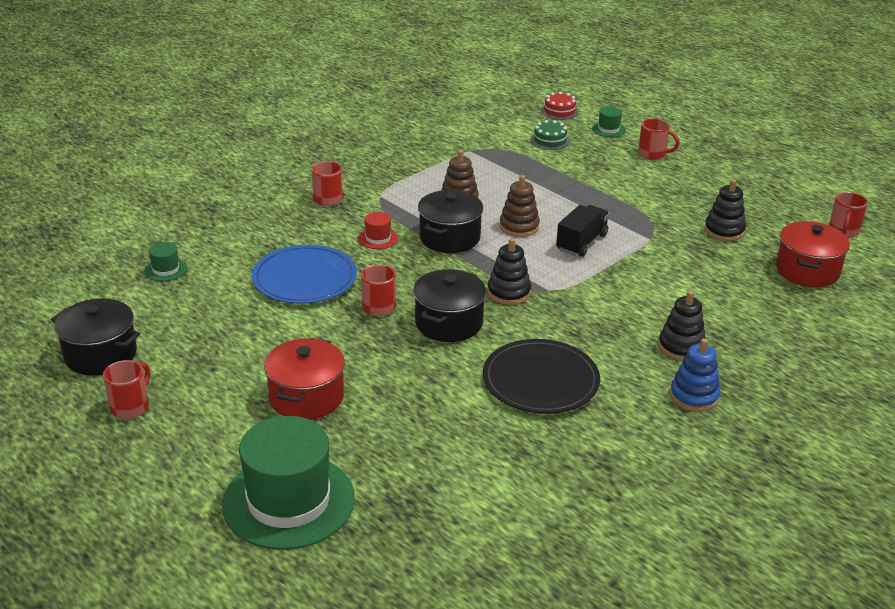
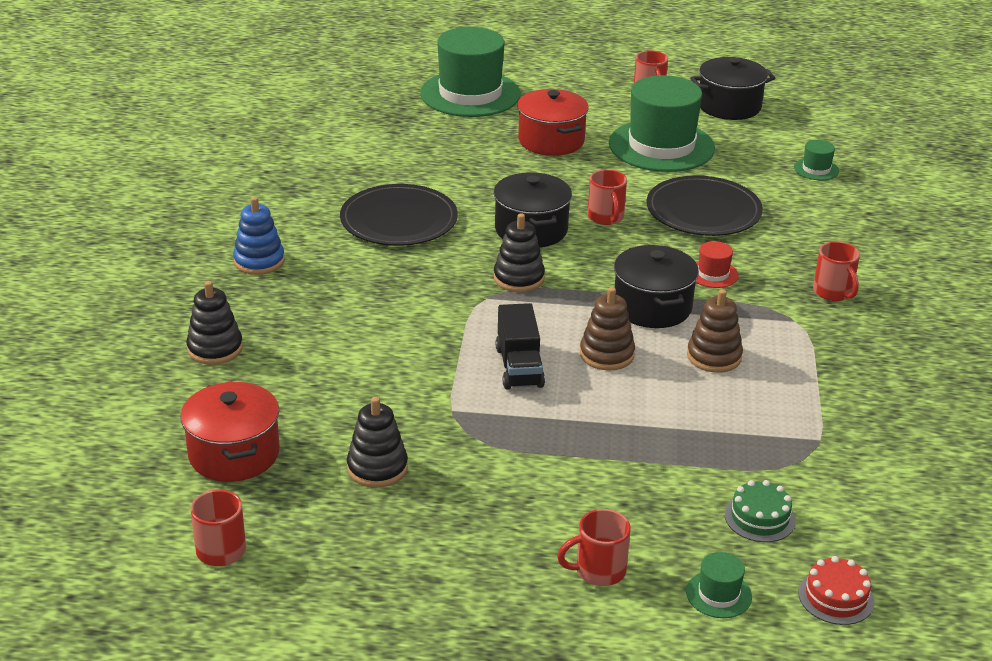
camera: 140 degrees right, 0 degrees up
(230, 345) = (661, 146): none -> green hat
(304, 278) = (703, 211): blue plate -> black plate
(681, 347) = (306, 298): black stacking toy -> black stacking toy (215, 349)

